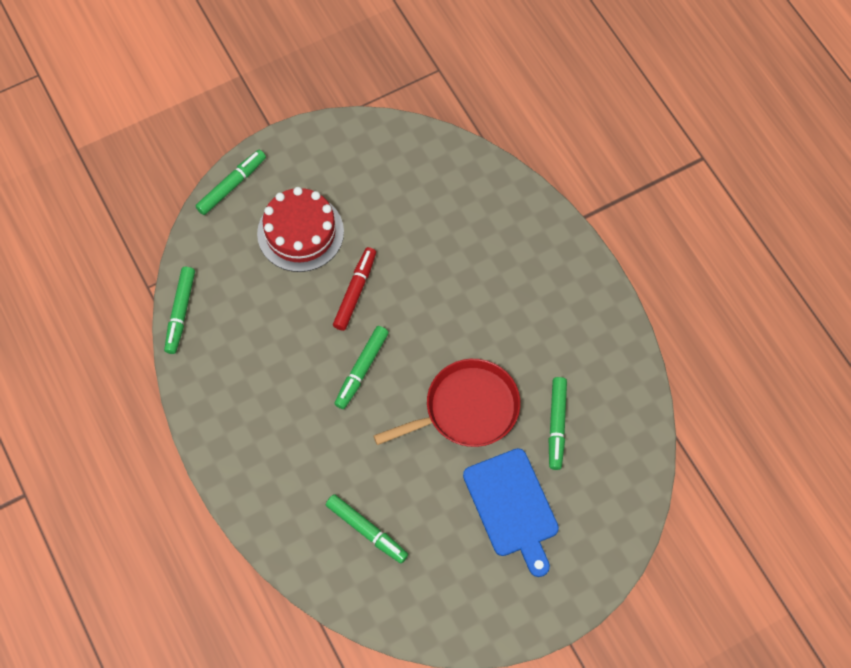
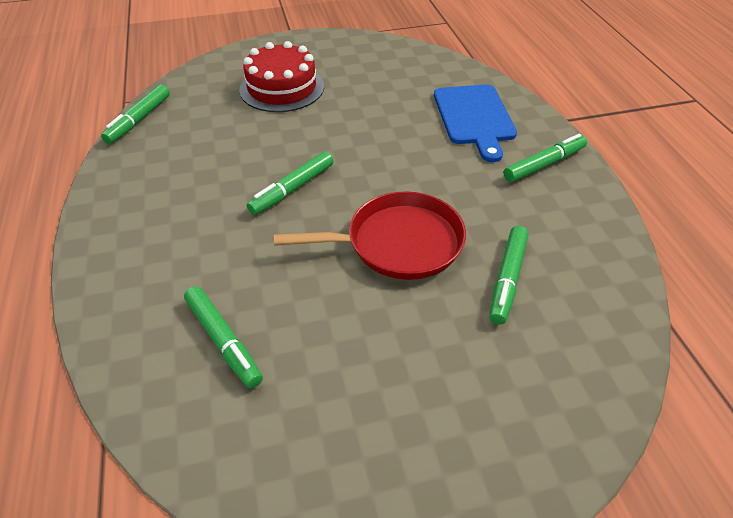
camera: 15 degrees right, 20 degrees down
(232, 185) = (238, 54): green marker -> green marker (544, 164)
(355, 291) = (314, 132): red marker -> none
(512, 507) = (427, 356): blue cutting board -> blue cutting board (474, 117)

